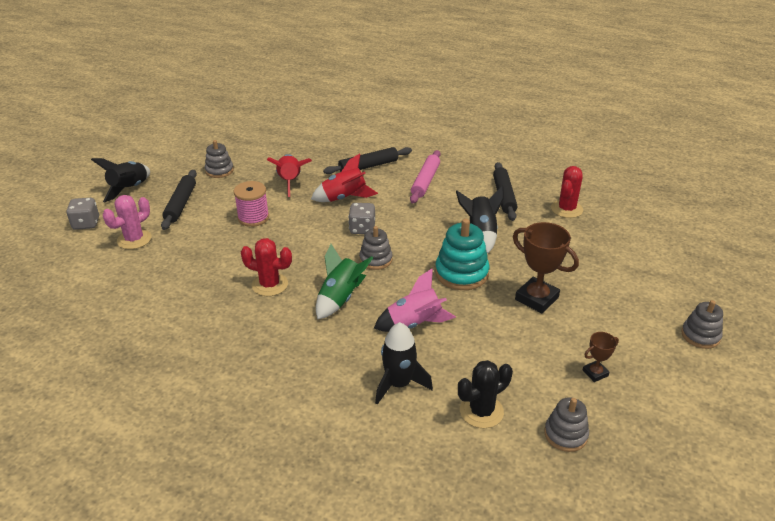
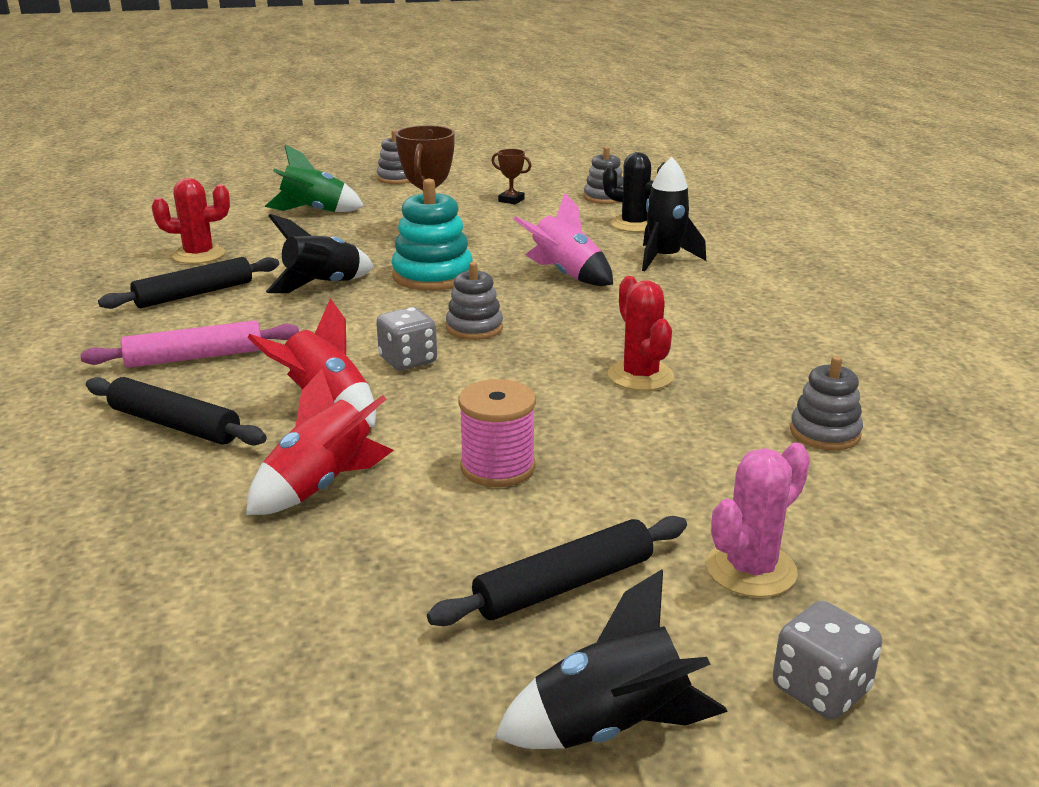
camera: 125 degrees left, 10 degrees down
(134, 239) = (751, 569): pink cactus -> pink cactus turned 45 degrees counterclockwise
(219, 171) = (361, 613): grey stacking toy -> grey stacking toy (824, 433)
(340, 298) = (589, 323): green rocket -> green rocket (314, 212)

